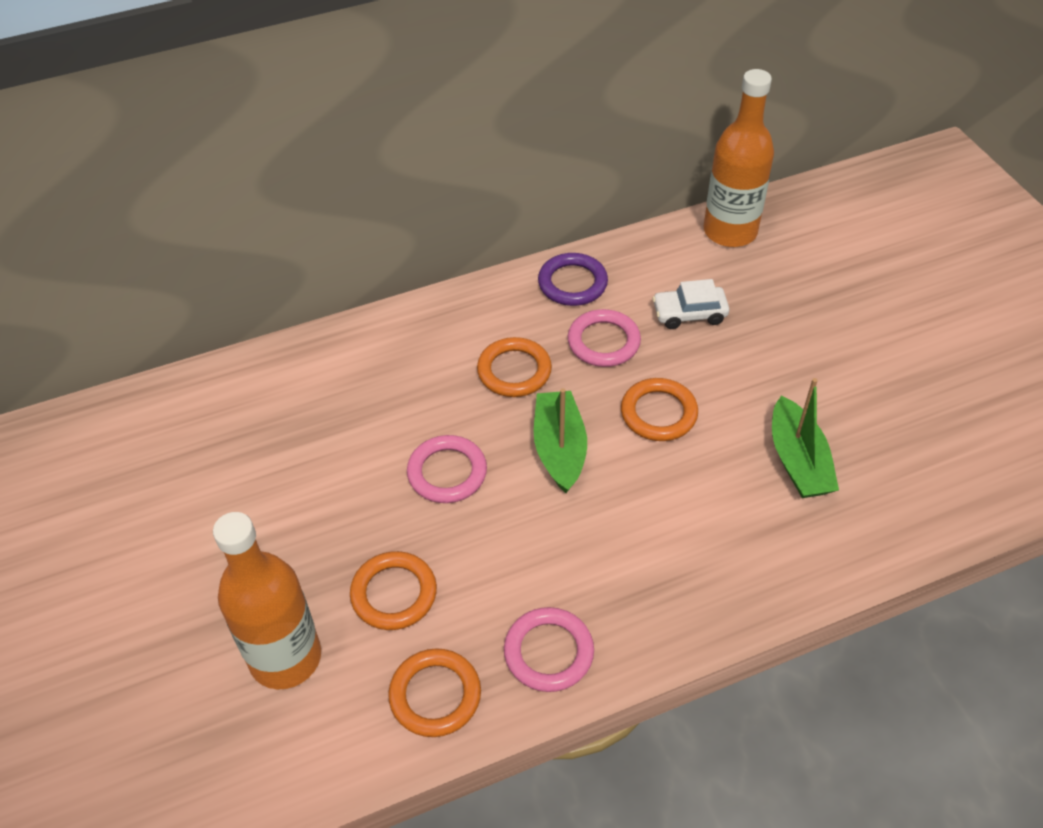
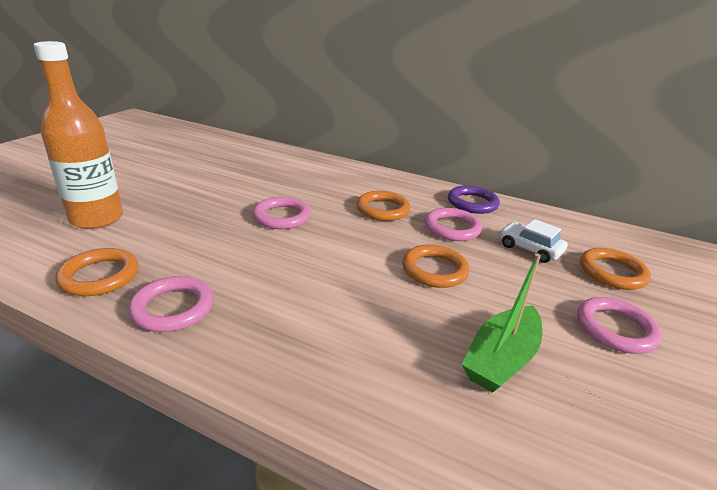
camera: 45 degrees right, 20 degrees down
(394, 594) = (173, 233): orange ring -> orange ring (612, 272)
(559, 449) = (350, 245): green boat -> none
(730, 231) = (617, 237): orange bottle -> none
(827, 360) = (615, 329): none -> pink ring

